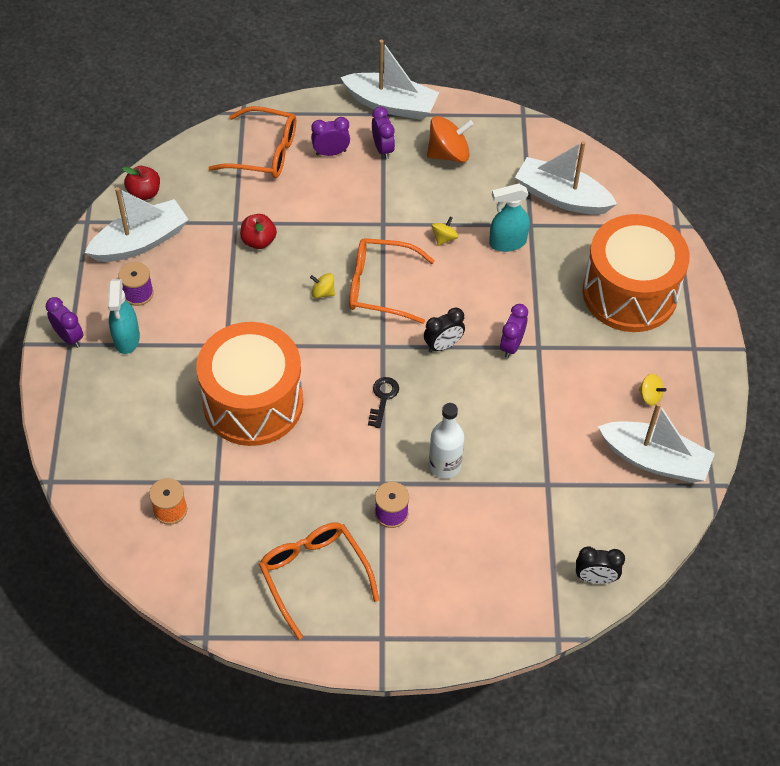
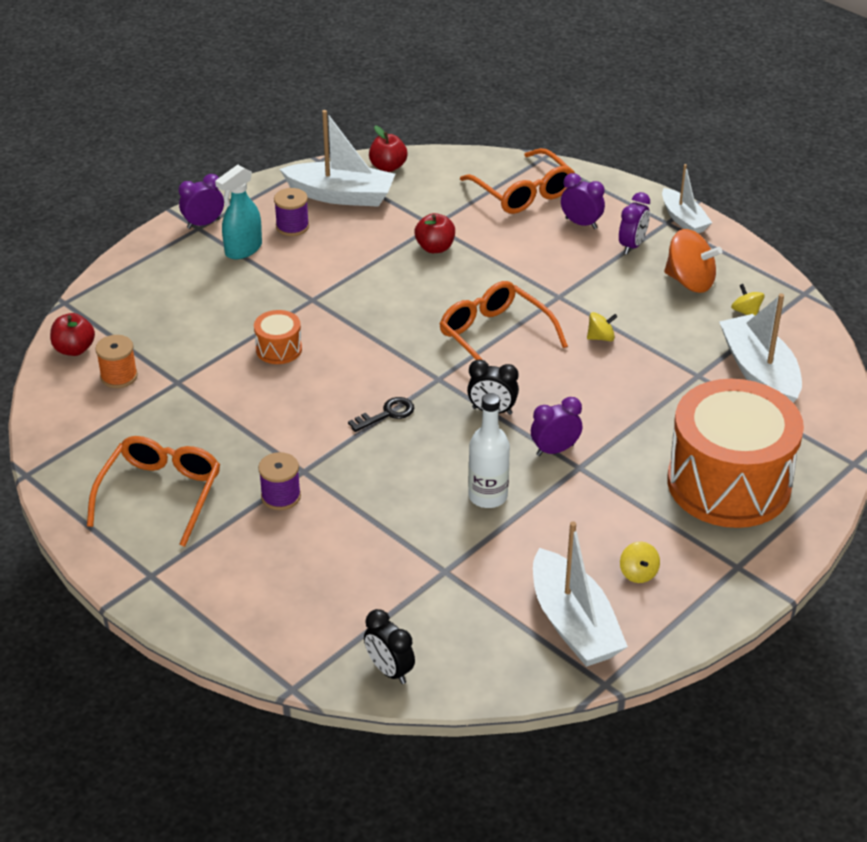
camera: 45 degrees right, 15 degrees down
(69, 337) = (203, 223): purple clock -> purple clock turned 120 degrees counterclockwise
(109, 513) = (74, 349): none -> red apple
(253, 402) = (279, 349): orange drum -> orange drum, size x0.41
(323, 292) = (439, 312): yellow spinning top -> yellow spinning top (746, 312)
(391, 104) = (683, 220): white boat -> white boat, size x0.62
(445, 465) = (373, 495): white bottle -> white bottle (487, 496)
(507, 243) = (656, 375): turquoise spray bottle -> none

